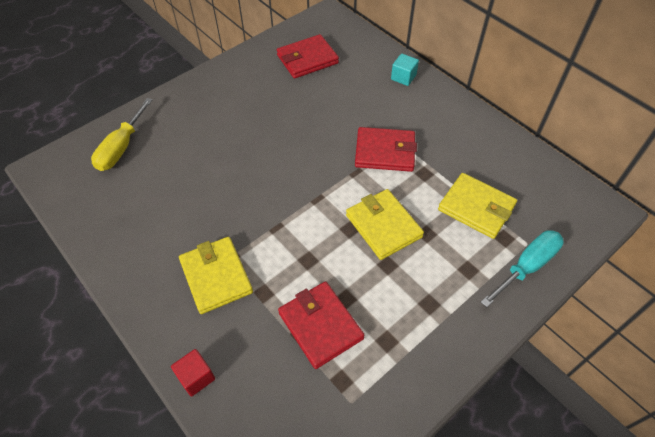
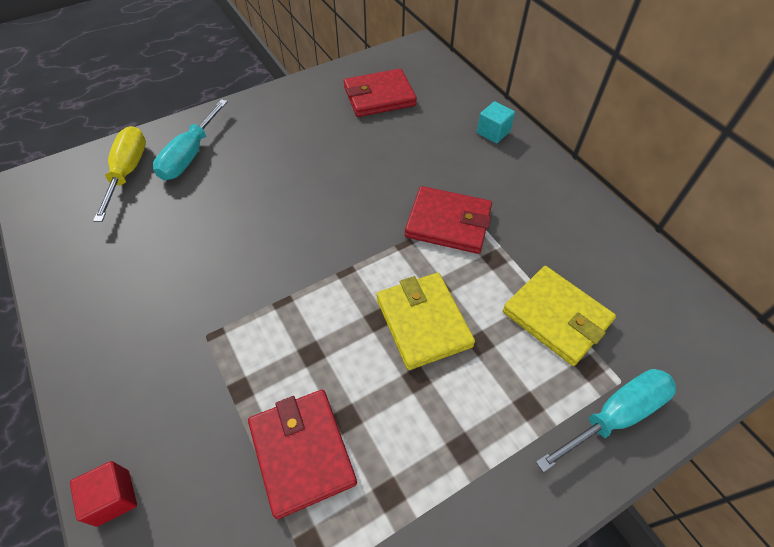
camera: 10 degrees right, 0 degrees up
(121, 148) = (128, 172): yellow screwdriver -> yellow screwdriver turned 150 degrees clockwise
(168, 127) = (190, 155): none -> turquoise screwdriver
(216, 276) = (185, 356): yellow wallet -> none

